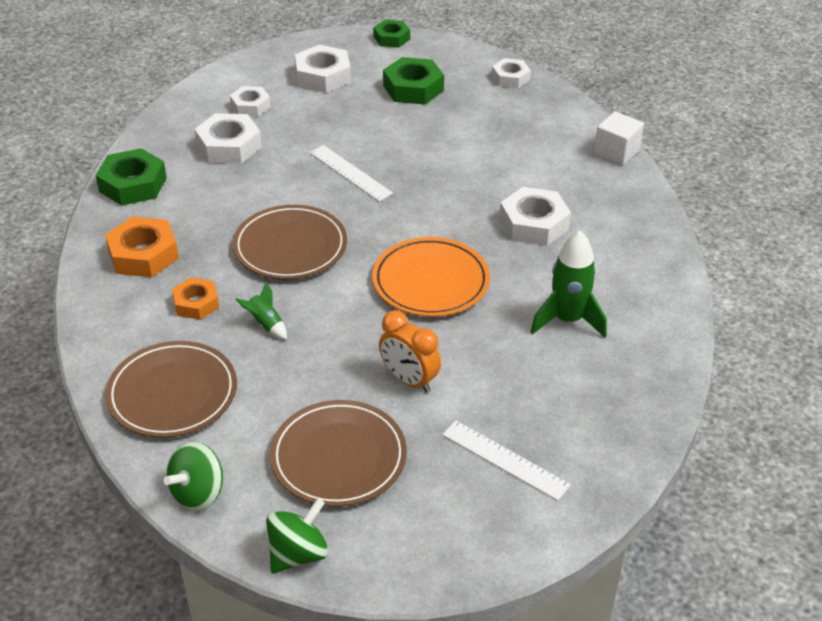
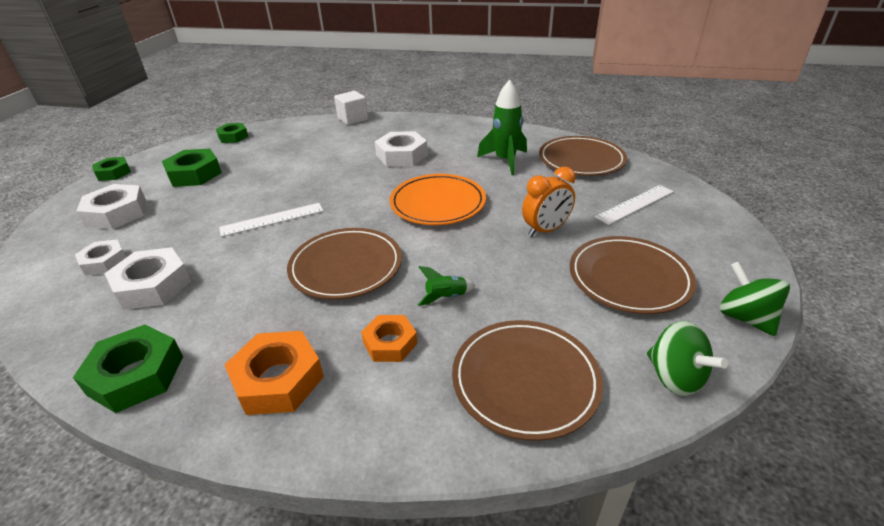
camera: 70 degrees left, 5 degrees down
(510, 78) = (233, 137): white nut -> green nut
(610, 397) = (581, 160): none -> brown plate

